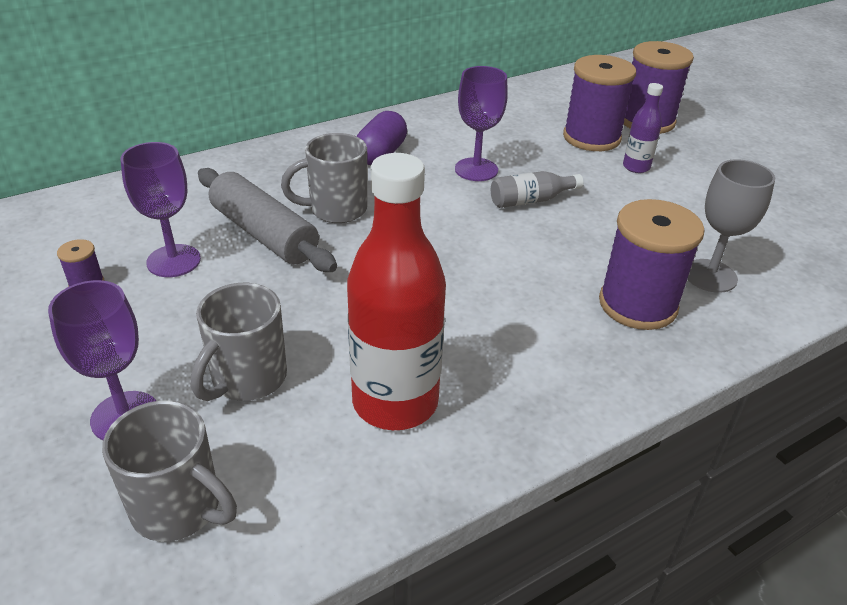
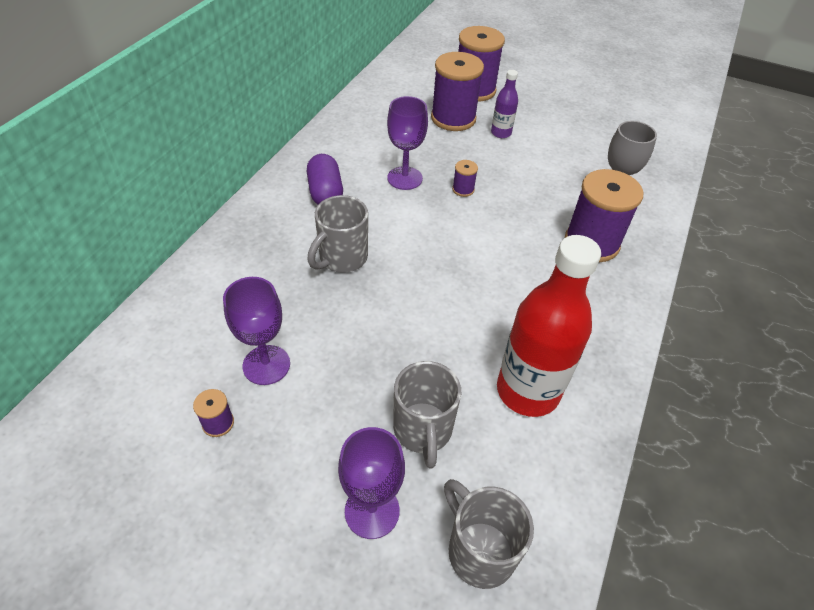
camera: 35 degrees left, 10 degrees up
(179, 508) = (479, 550): grey mug -> grey mug turned 120 degrees counterclockwise
(264, 234) = (311, 305): grey rolling pin -> none
(531, 200) = (463, 189): grey bottle -> purple spool

